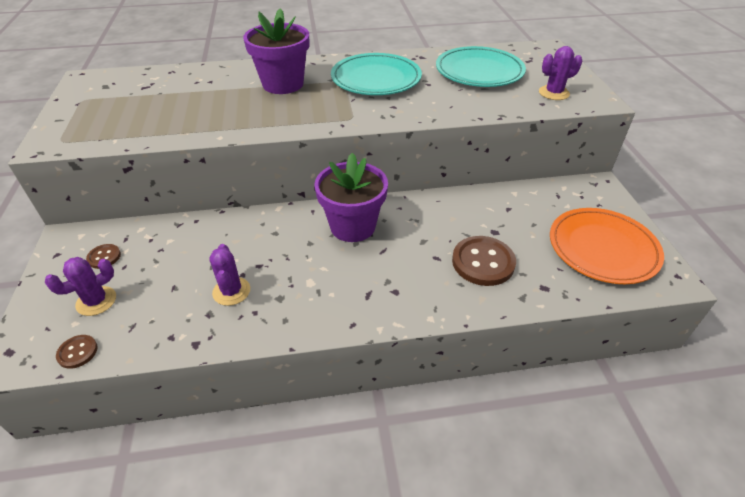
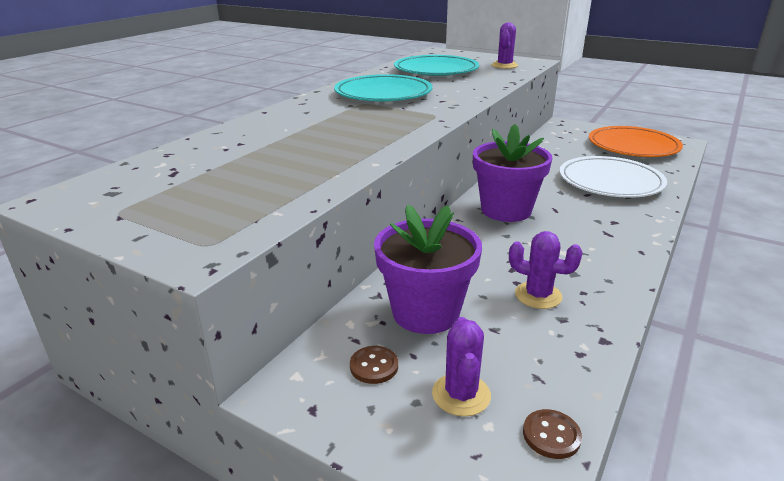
camera: 50 degrees left, 15 degrees down
(283, 84) = (320, 120): purple flower pot -> purple flower pot (425, 312)
(483, 262) = (610, 182): brown button -> white plate

